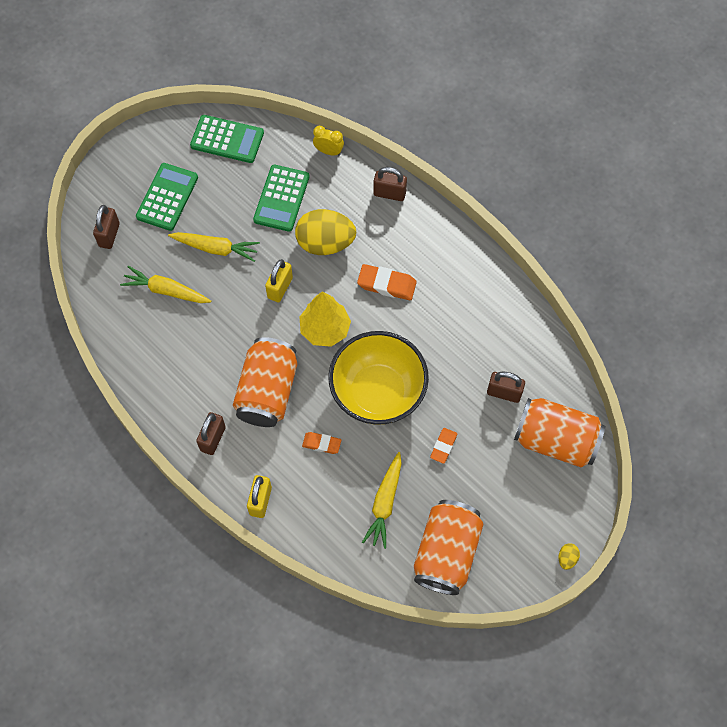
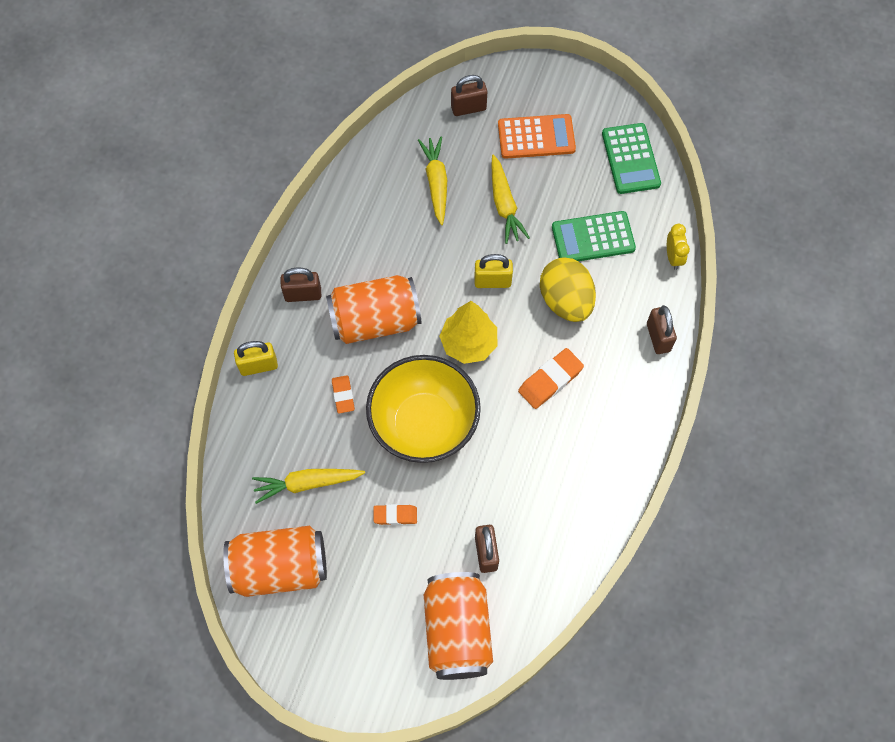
camera: 65 degrees right, 0 degrees up
(167, 197) = (536, 137): green calculator -> orange calculator
(386, 284) = (550, 380): orange eraser -> orange eraser turned 60 degrees clockwise
(567, 558) = (327, 698): yellow egg -> none

